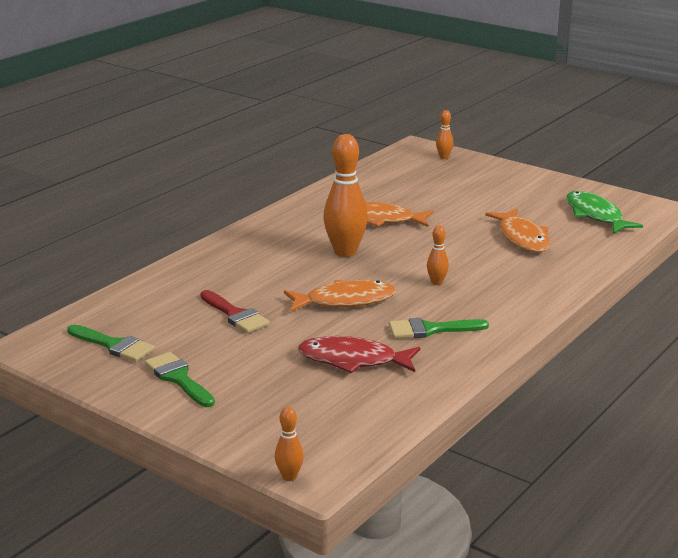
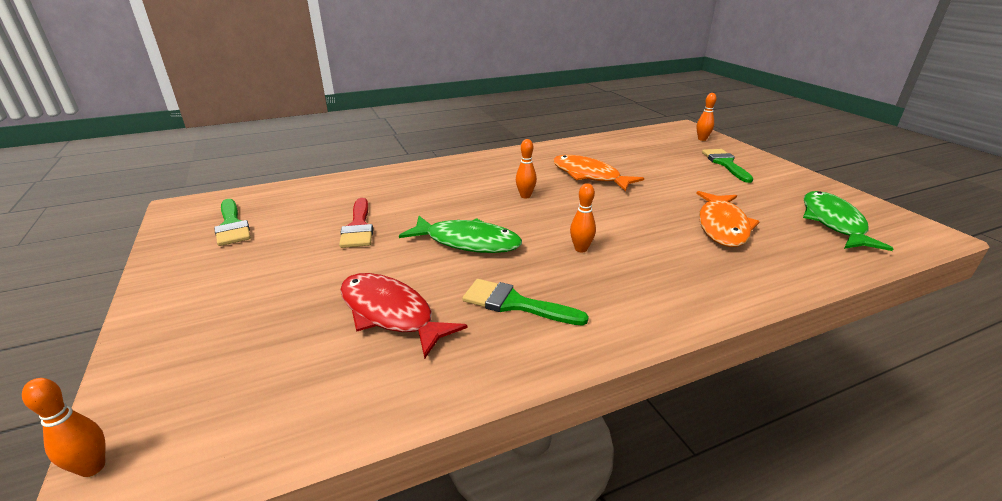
camera: 30 degrees right, 5 degrees up
(178, 378) = (220, 275): green brush -> green brush (725, 164)
(345, 252) = (525, 196): orange bowling pin -> orange bowling pin, size x0.47
(345, 301) = (467, 242): orange fish -> green fish

